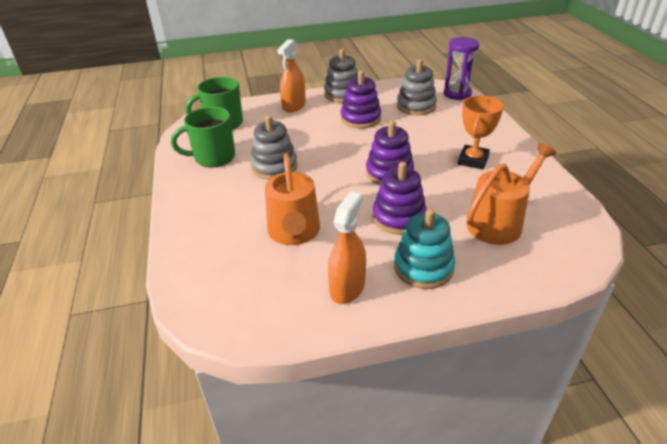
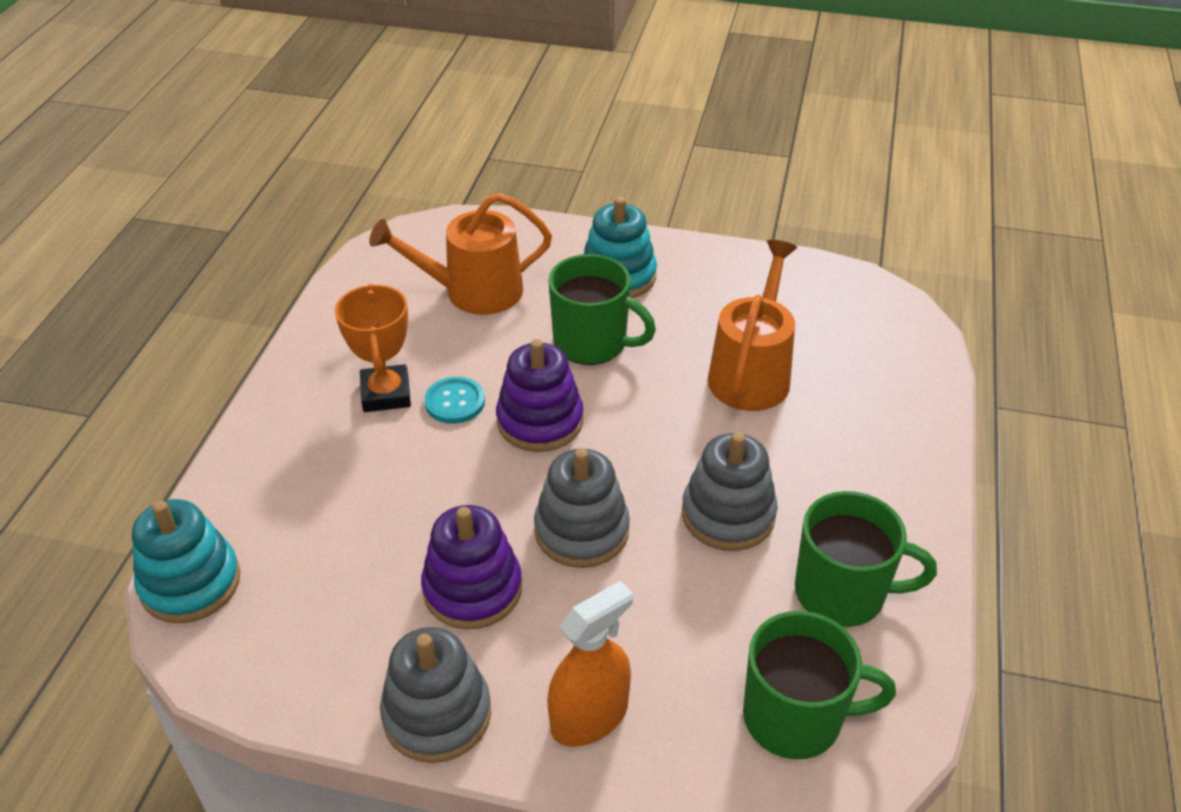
camera: 155 degrees left, 5 degrees up
(347, 287) = (721, 286): orange spray bottle -> none
(399, 217) = (592, 343): purple stacking toy -> green mug
(416, 106) = (321, 579): grey stacking toy -> grey stacking toy (581, 531)
(437, 167) = (455, 402): none -> turquoise button
(457, 94) = (190, 583): purple hourglass -> turquoise stacking toy
(473, 160) = (386, 394): orange trophy -> orange trophy turned 60 degrees counterclockwise

